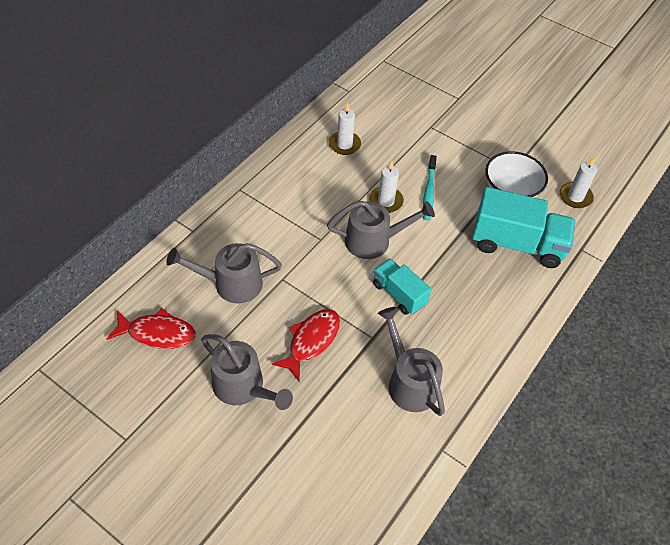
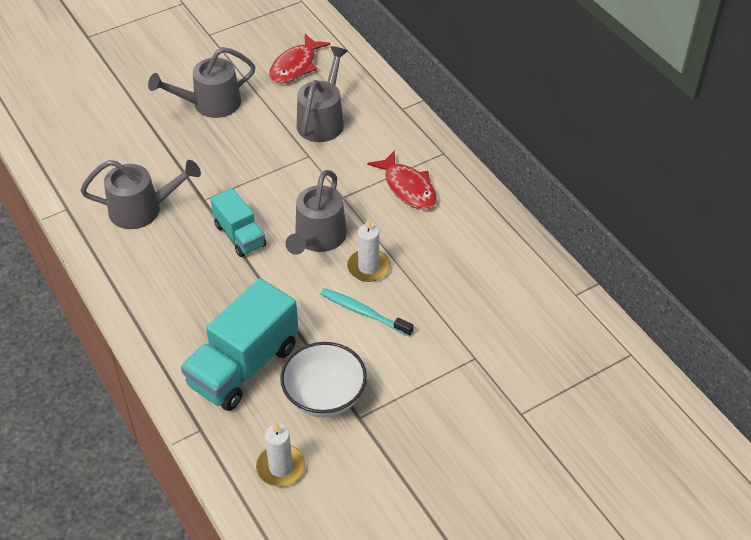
camera: 115 degrees right, 5 degrees down
(311, 341) = (227, 157): red fish -> red fish (408, 188)
(344, 144) = (476, 259): white candle -> none
(399, 294) = (240, 235): turquoise truck -> turquoise truck turned 75 degrees clockwise

